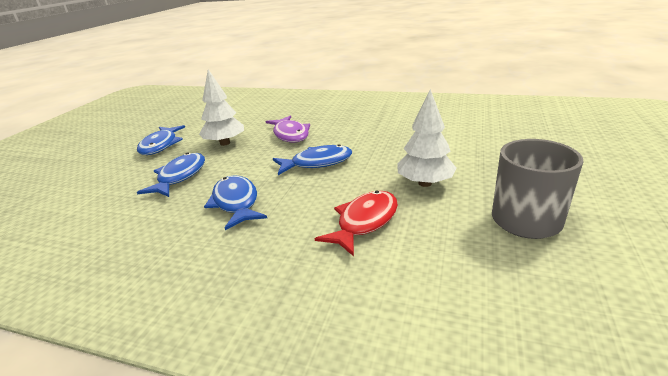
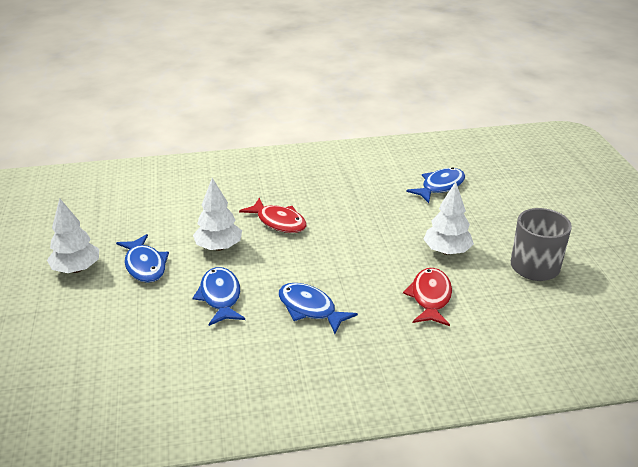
camera: 30 degrees left, 5 degrees up
(119, 139) = (76, 269): none -> white tree
(290, 134) = (278, 222): purple fish -> red fish
(317, 163) = (340, 250): blue fish -> blue fish (440, 186)

